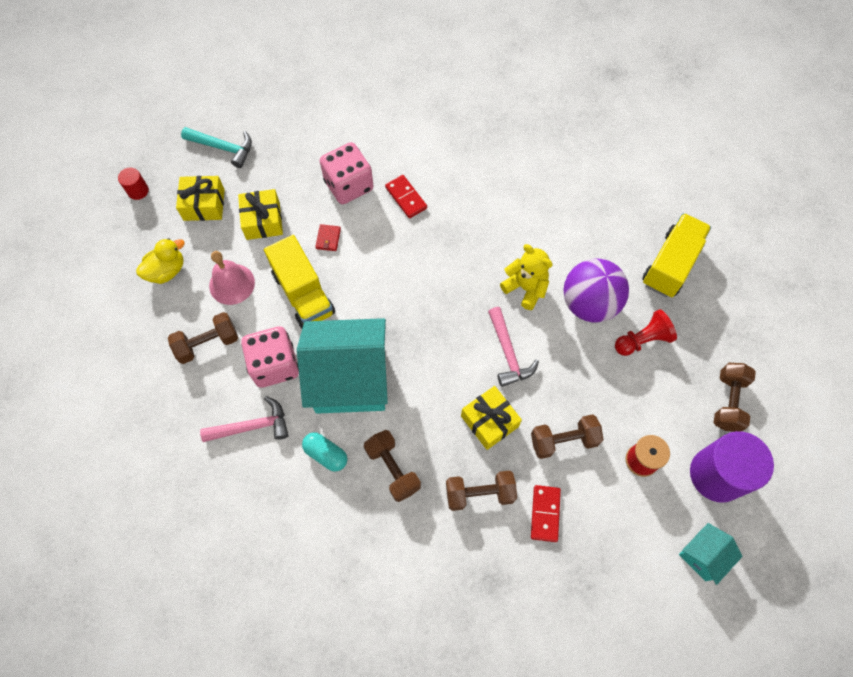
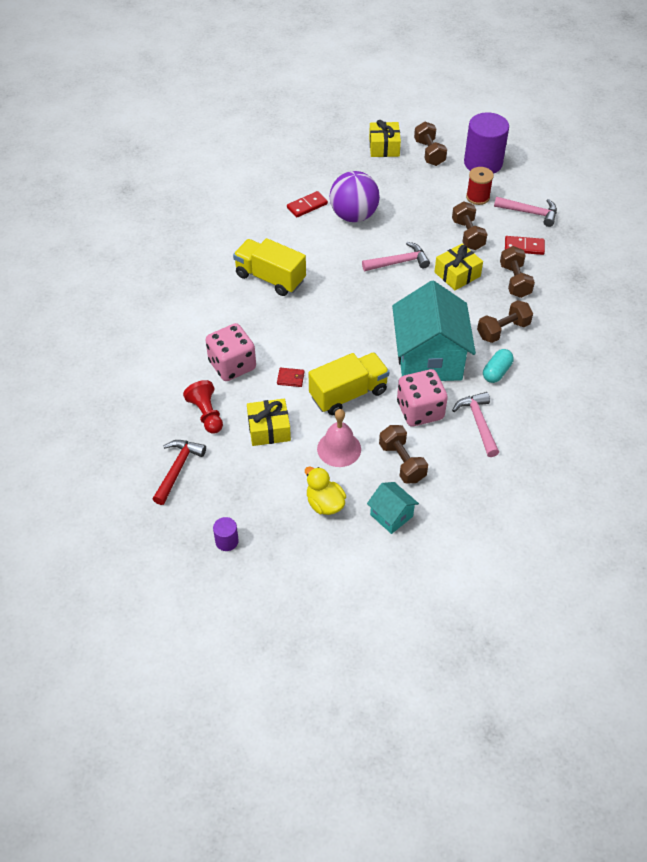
camera: 90 degrees left, 15 degrees down
(138, 191) = (227, 541): red cylinder -> purple cylinder
(204, 204) = (247, 479): yellow gift -> yellow gift (384, 147)
(223, 148) = (178, 469): turquoise hammer -> red hammer
(406, 198) = (248, 324): red domino -> red domino (307, 206)
(525, 288) = (340, 250): yellow teddy bear -> none
(615, 530) = (530, 213): none -> pink hammer
(642, 340) = (383, 190): red pawn -> red pawn (206, 414)
(670, 264) = (319, 170): yellow truck -> yellow truck (270, 278)
(703, 555) = (539, 174): turquoise house -> turquoise house (391, 515)
(728, 401) = (429, 153): brown dumbbell -> brown dumbbell turned 60 degrees clockwise

